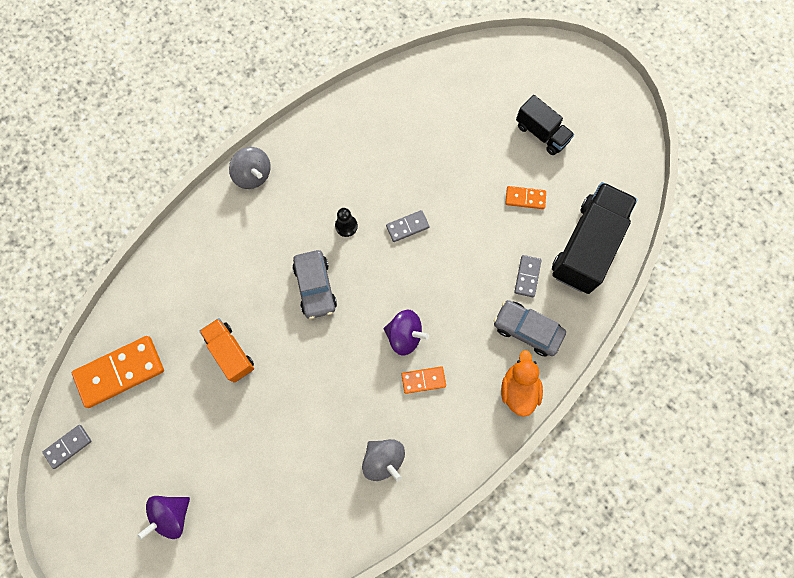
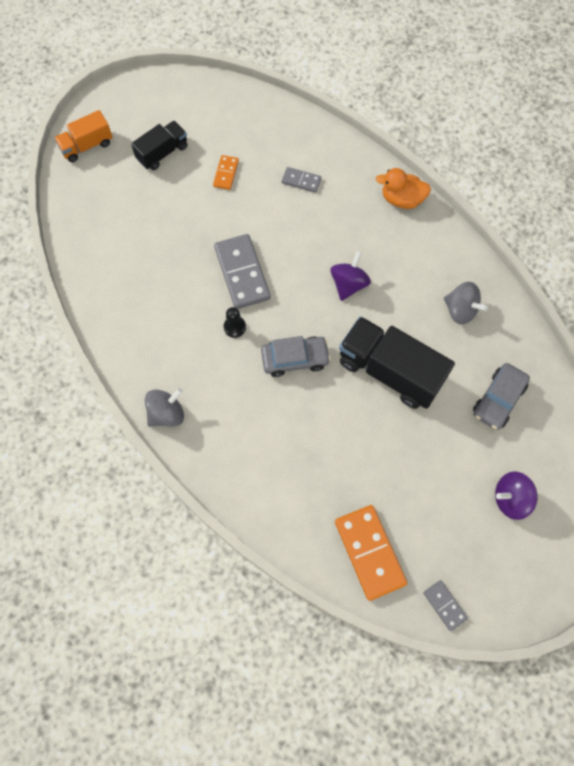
camera: 85 degrees left, 5 degrees down
(171, 515) = (510, 499): purple spinning top -> purple spinning top turned 120 degrees clockwise
(230, 352) = (355, 441): orange truck -> orange truck (87, 146)
(383, 459) = (460, 310): grey spinning top -> grey spinning top turned 75 degrees clockwise
(407, 227) = (242, 273): grey domino -> grey domino, size x1.94
(423, 380) = (390, 272): orange domino -> none
(527, 330) = (350, 187): grey car -> grey car (498, 399)
(587, 246) = (277, 132): black truck -> black truck (390, 371)

